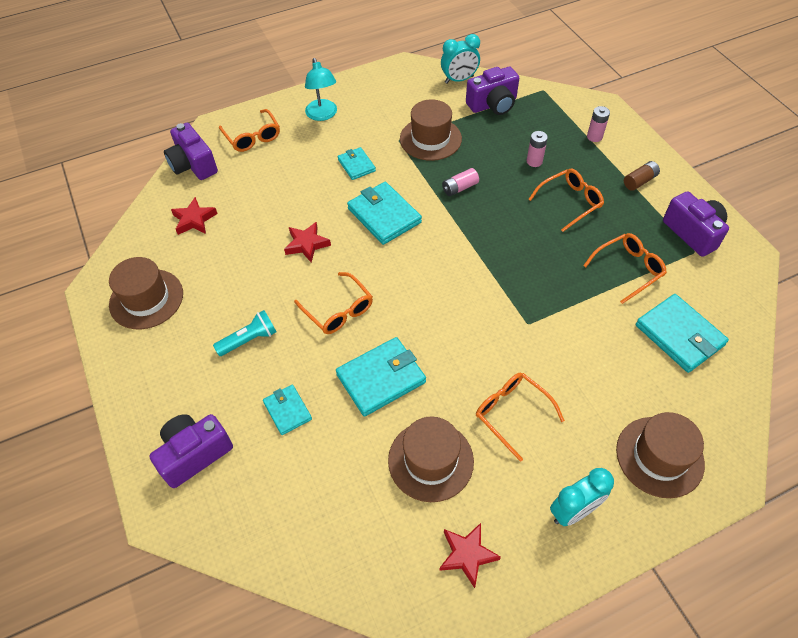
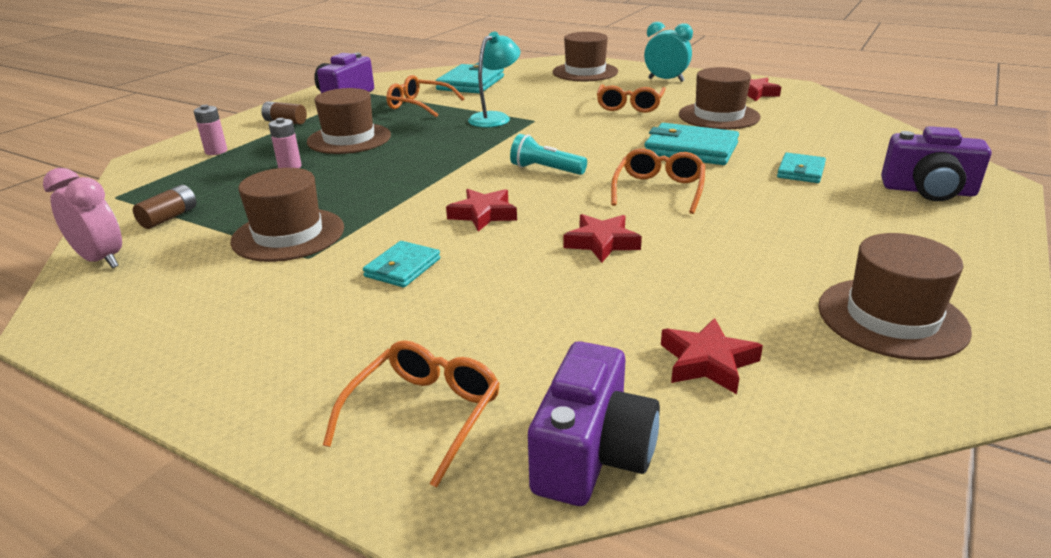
camera: 125 degrees left, 25 degrees down
(249, 340) = (783, 218): turquoise flashlight -> turquoise flashlight (545, 170)
(323, 115) = (285, 355): turquoise lamp -> turquoise lamp (495, 118)
(384, 215) = (483, 214): turquoise wallet -> red star
(459, 80) = (101, 260): turquoise clock -> pink clock
(459, 188) = (380, 189): pink battery -> none
(493, 104) = (169, 217): purple camera -> brown battery
(569, 202) = (349, 139): orange glasses -> brown hat

